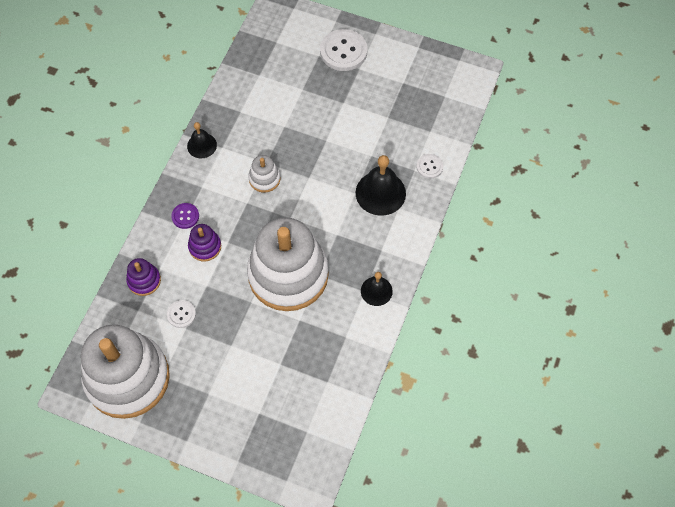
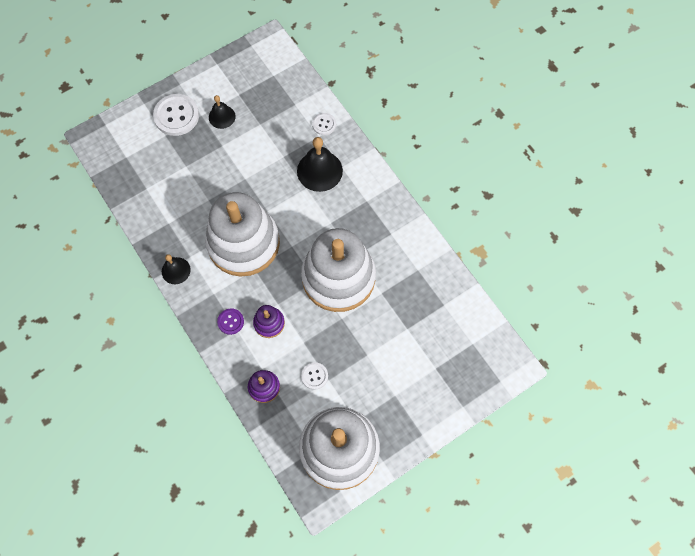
camera: 55 degrees left, 5 degrees up
(264, 179) = (243, 243): white stacking toy -> white stacking toy, size x2.42
(376, 291) = (397, 225): black bell -> black bell (222, 116)

